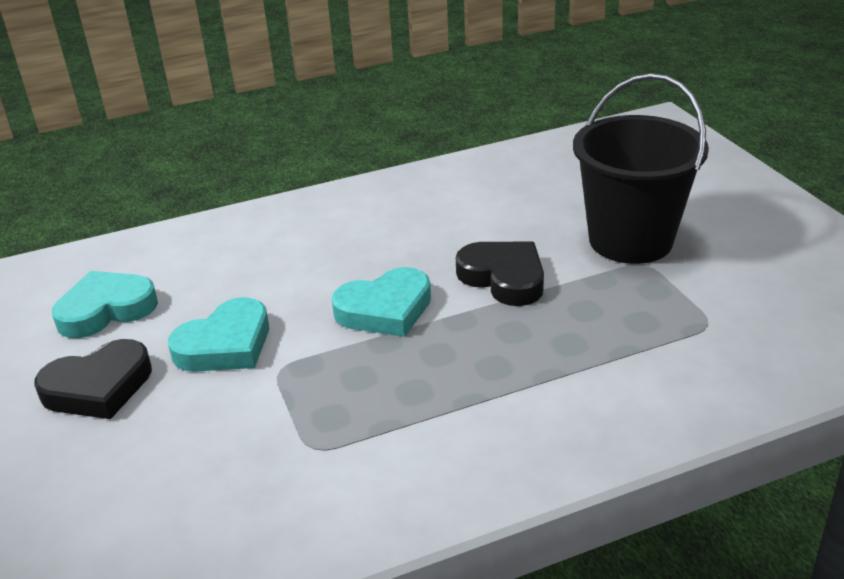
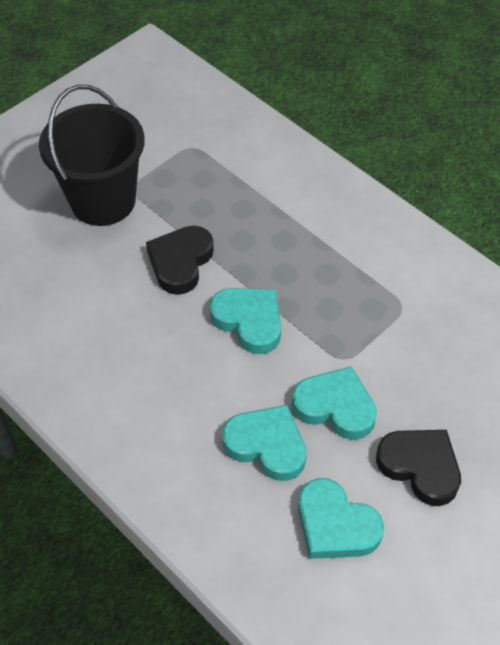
camera: 115 degrees left, 20 degrees up
(227, 288) = (267, 445): none -> turquoise heart

